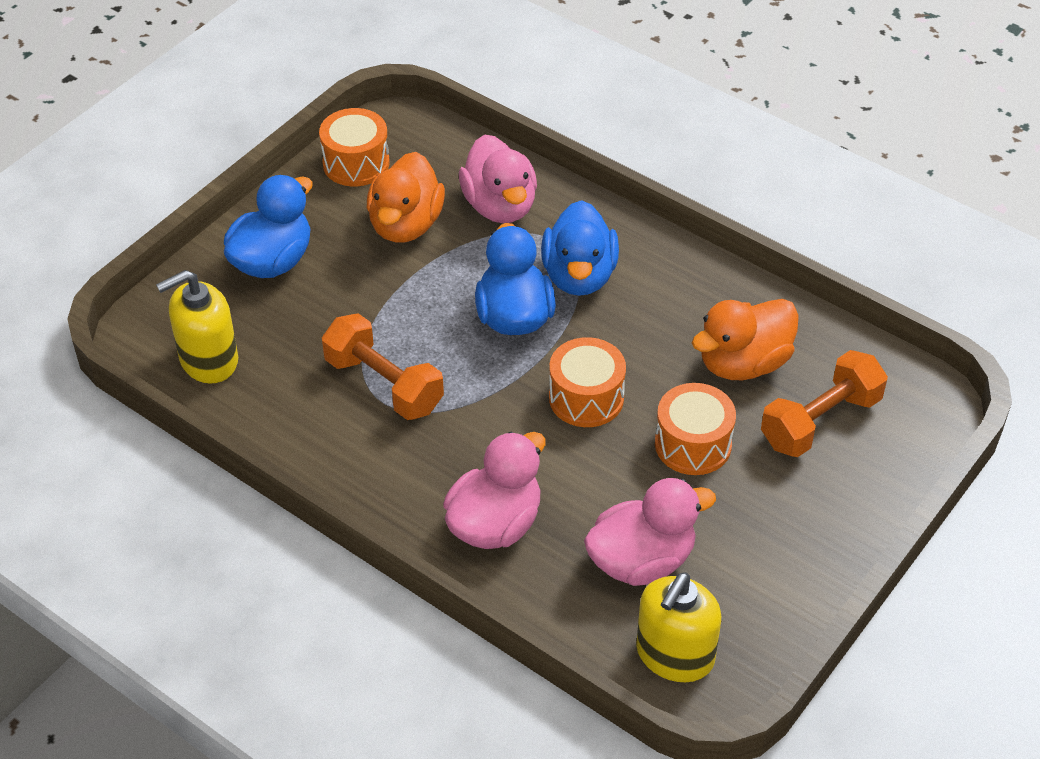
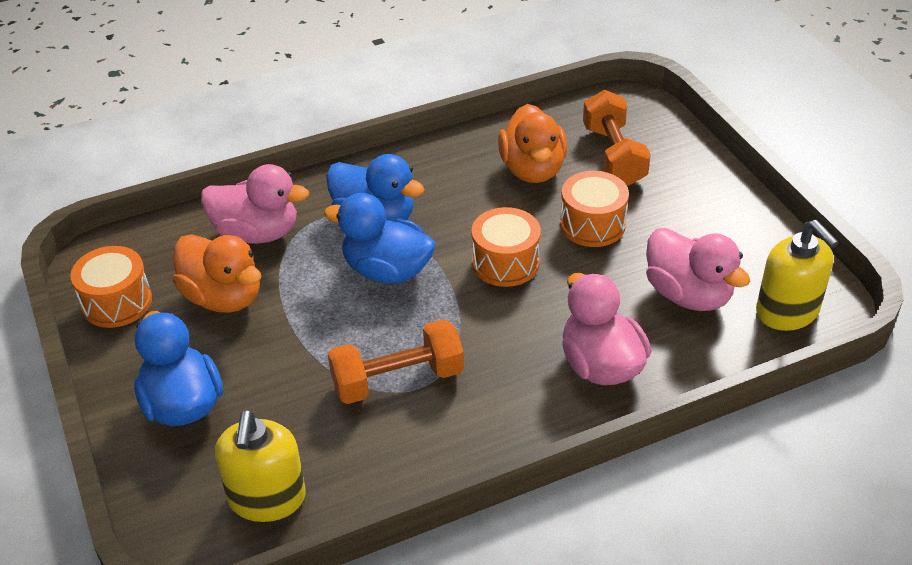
camera: 60 degrees left, 5 degrees down
(641, 561) = (688, 295): pink duck -> pink duck turned 135 degrees clockwise

